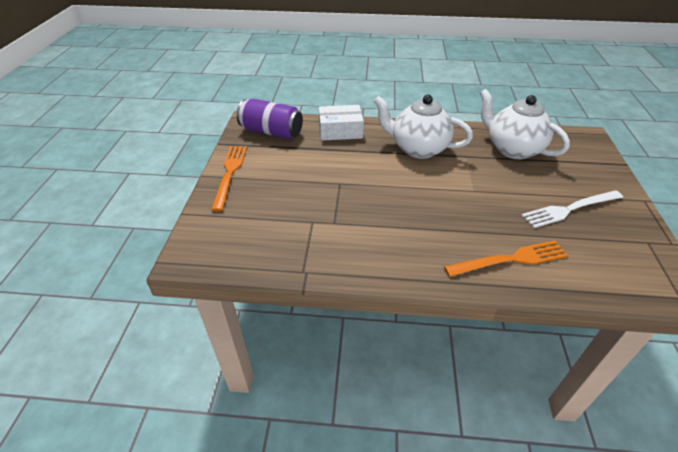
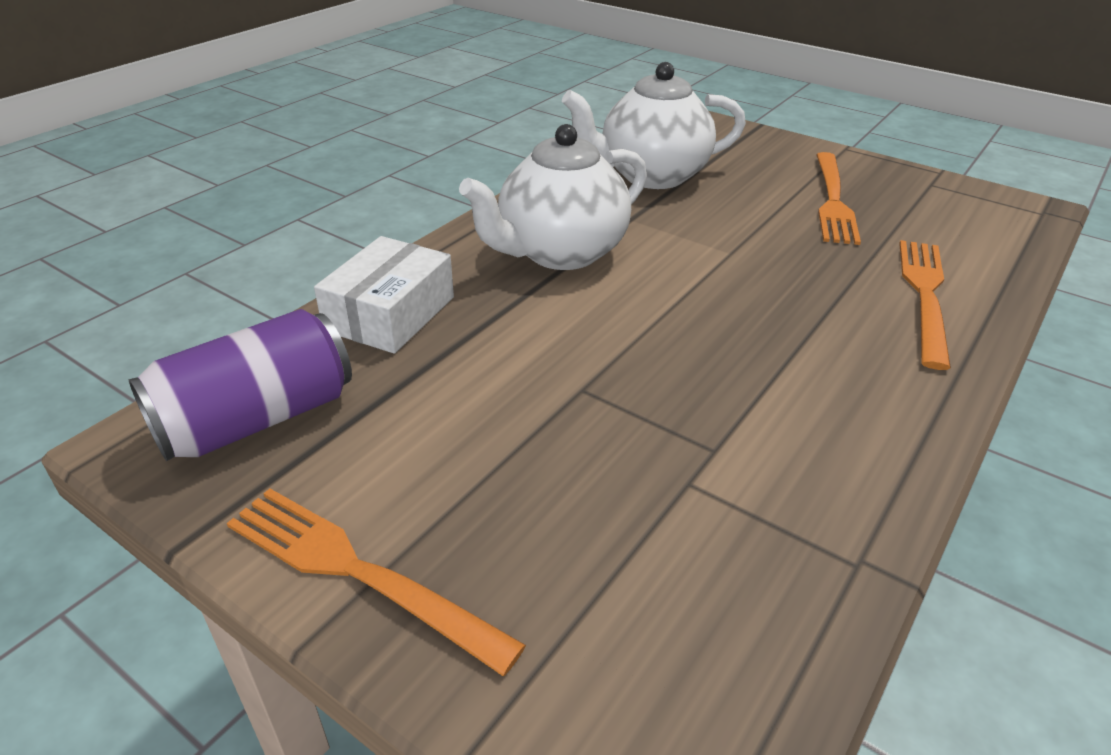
camera: 60 degrees left, 5 degrees down
(569, 209) = (833, 201): white fork -> orange fork

